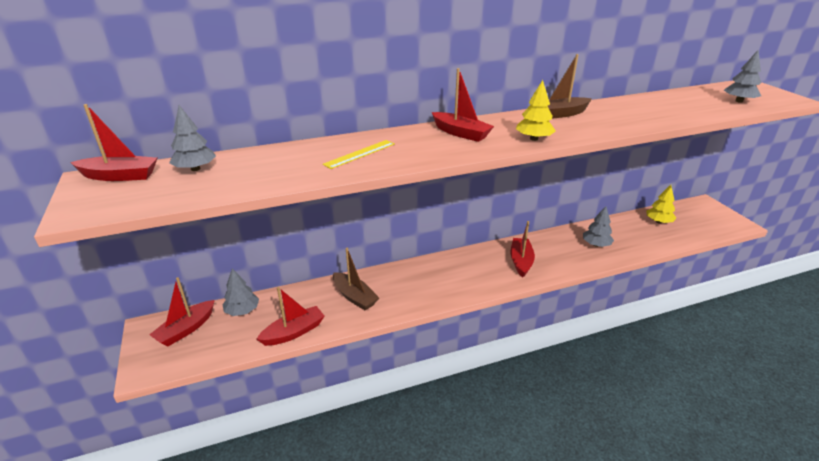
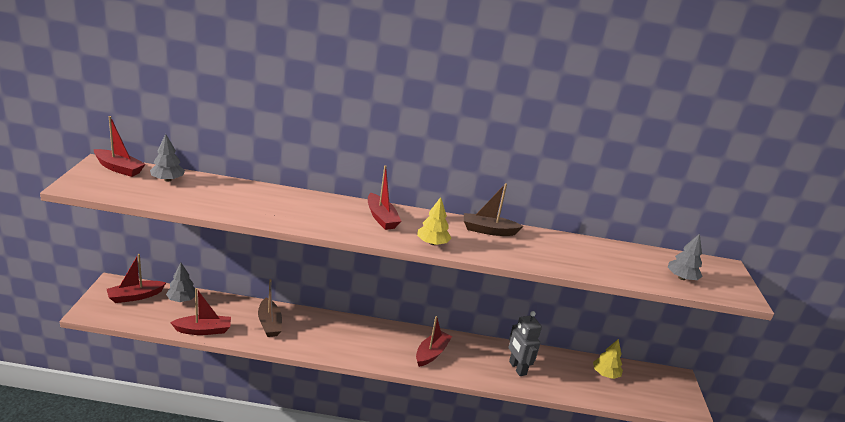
camera: 20 degrees right, 5 degrees down
(360, 154) = (285, 208): yellow ruler -> none
(596, 244) = (517, 368): grey tree -> grey robot

